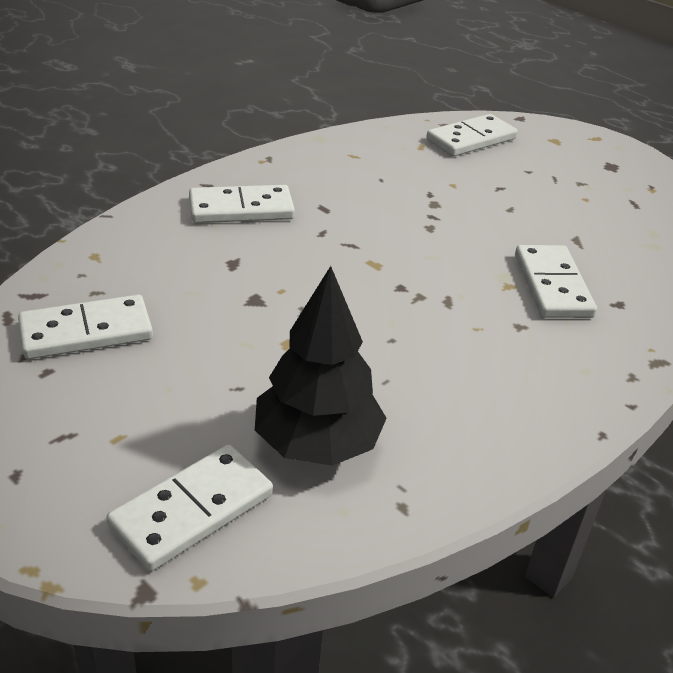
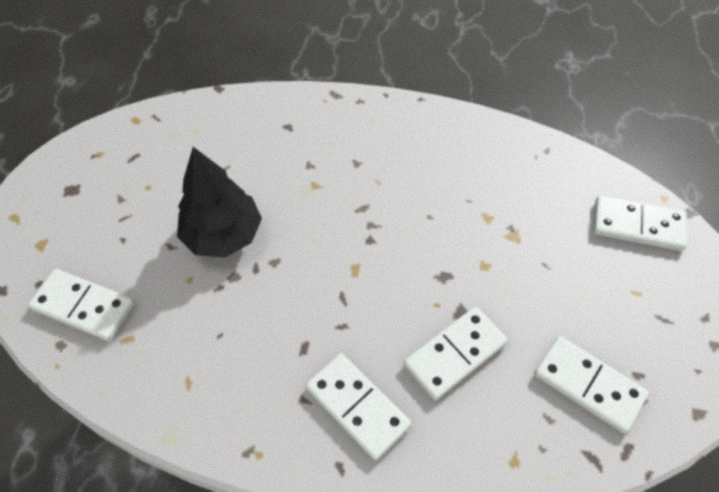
camera: 120 degrees left, 20 degrees up
(317, 444) = (546, 203): black tree -> black tree (223, 235)
(552, 285) = (296, 163): white domino -> white domino (455, 354)

